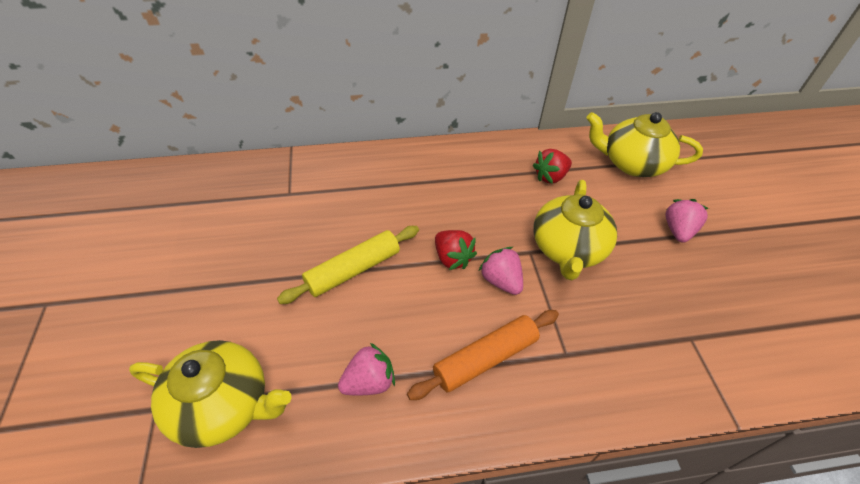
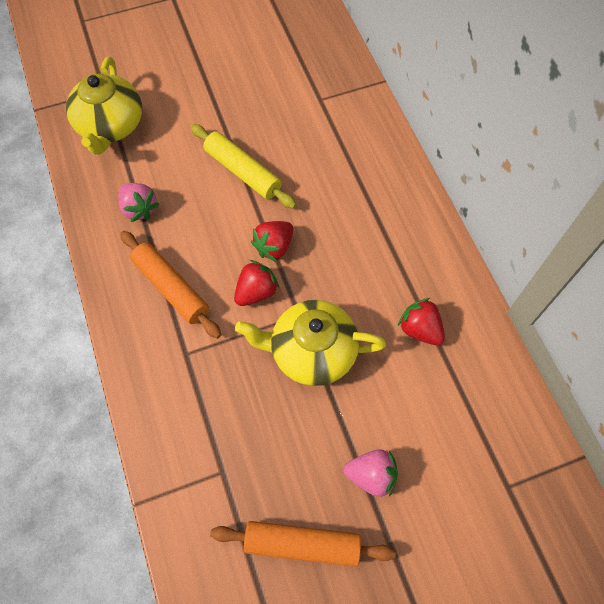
camera: 80 degrees right, 15 degrees up
(501, 281) = (256, 292): pink strawberry -> red strawberry
(632, 163) = (478, 427): yellow teapot -> none
(745, 286) = (302, 544): none -> orange rolling pin

